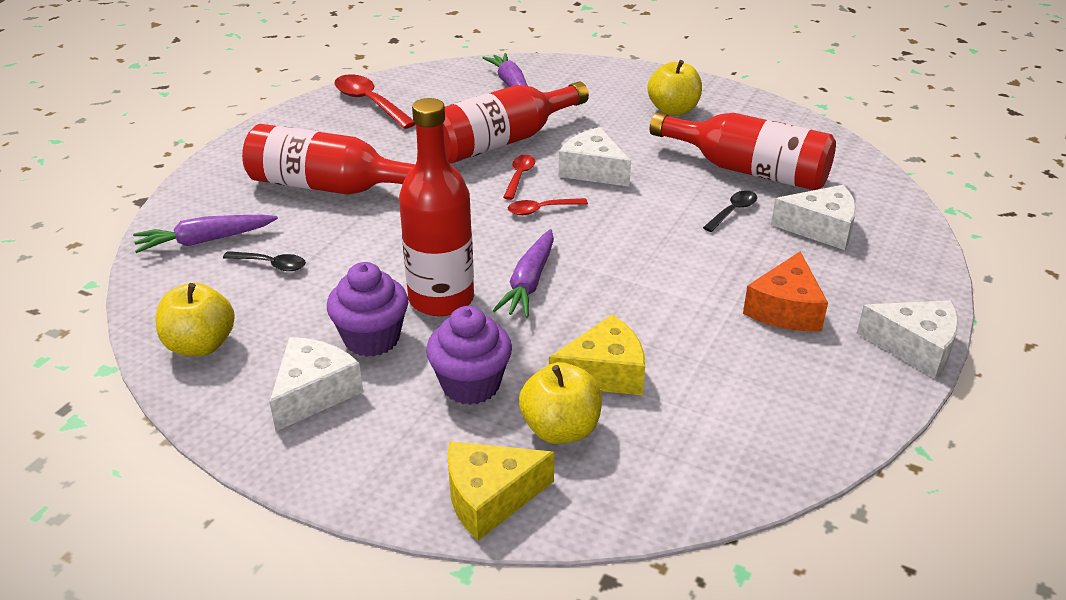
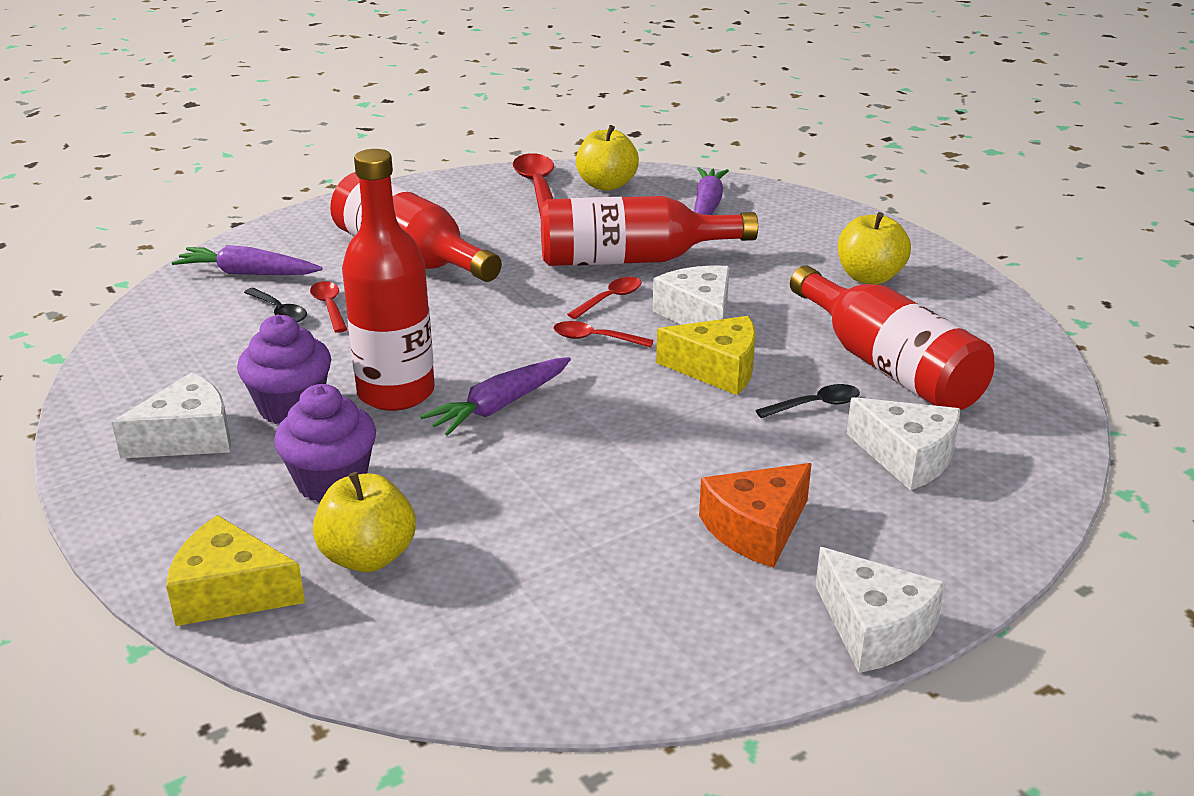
camera: 30 degrees right, 5 degrees down
(200, 345) = (144, 362): yellow apple -> yellow apple (606, 185)
(309, 247) = (329, 307): none -> red spoon
(604, 373) = (474, 520): yellow cheese -> yellow cheese (717, 369)

